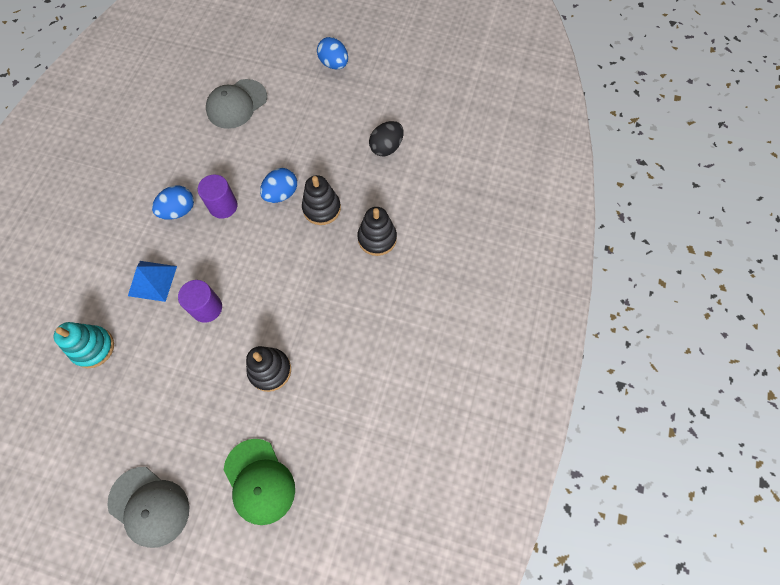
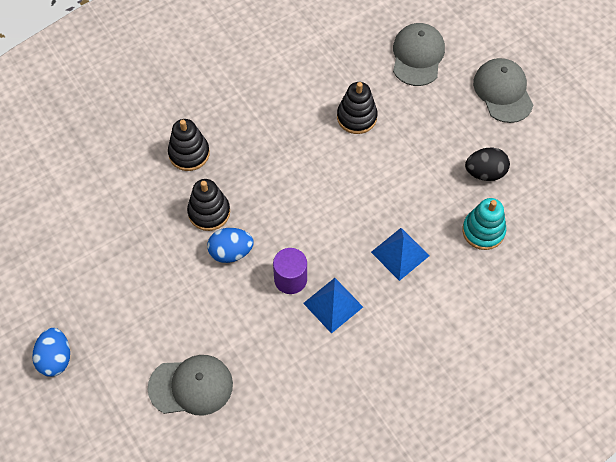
camera: 140 degrees left, 5 degrees down
(179, 211) = (333, 305): blue egg -> blue pyramid
(207, 308) = (370, 197): purple cylinder -> none
(259, 481) = (417, 56): green cap -> grey cap
(386, 147) = (100, 226): black egg -> black egg (485, 172)

